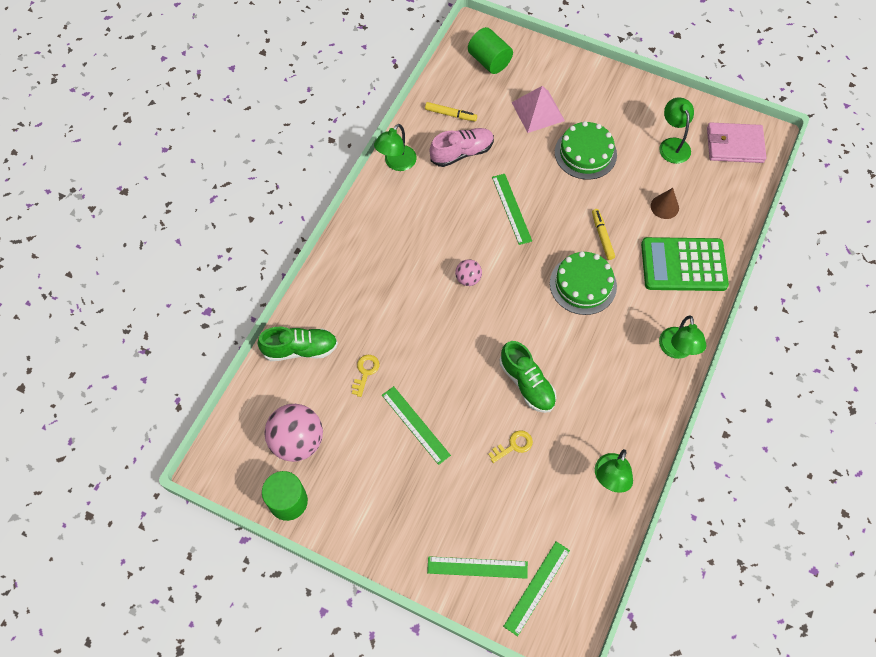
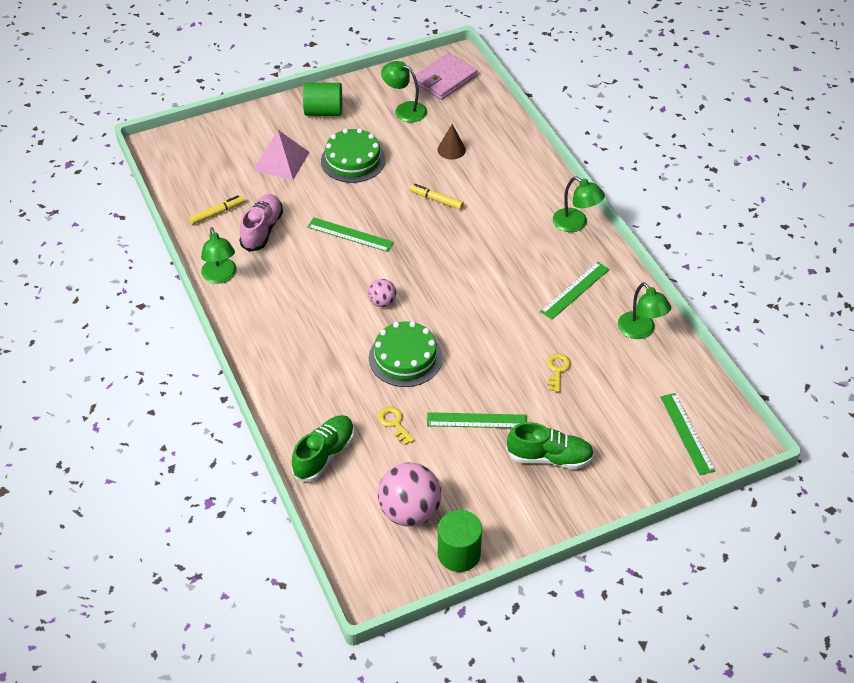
camera: 50 degrees left, 15 degrees down
(477, 567) = (637, 460): green ruler -> green ruler (575, 290)
(489, 61) = (197, 157): green cylinder -> green cylinder (323, 111)
(527, 383) = (513, 327): green shoe -> green shoe (549, 457)
(583, 284) = (465, 238): green cake -> green cake (405, 358)
(683, 265) = (511, 173): green calculator -> none

